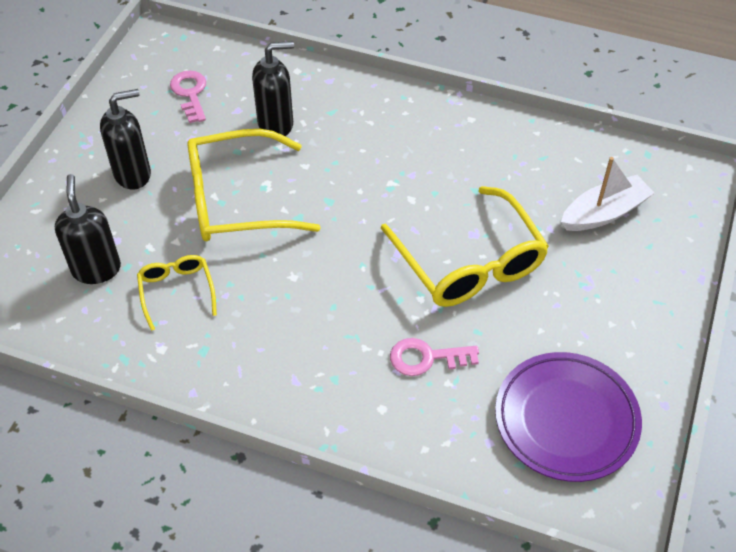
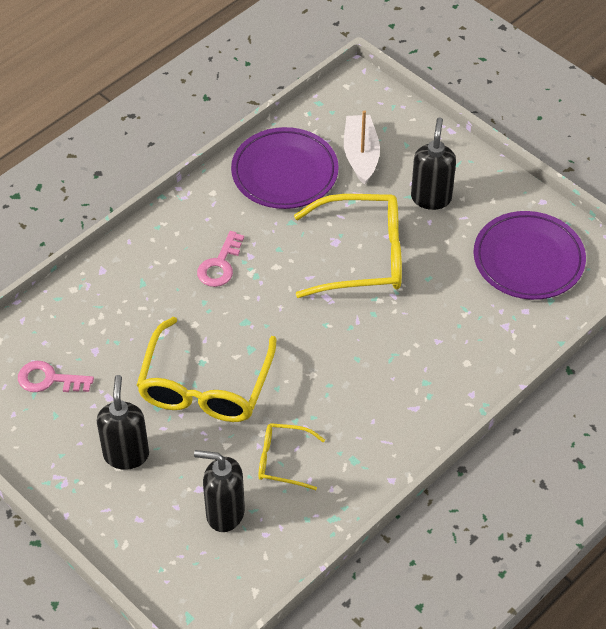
camera: 65 degrees left, 0 degrees up
(276, 124) = (132, 327): black soap dispenser -> black soap dispenser (431, 198)
(426, 358) = (436, 318): pink key -> pink key (220, 265)
(534, 162) = (284, 173): none -> purple plate

